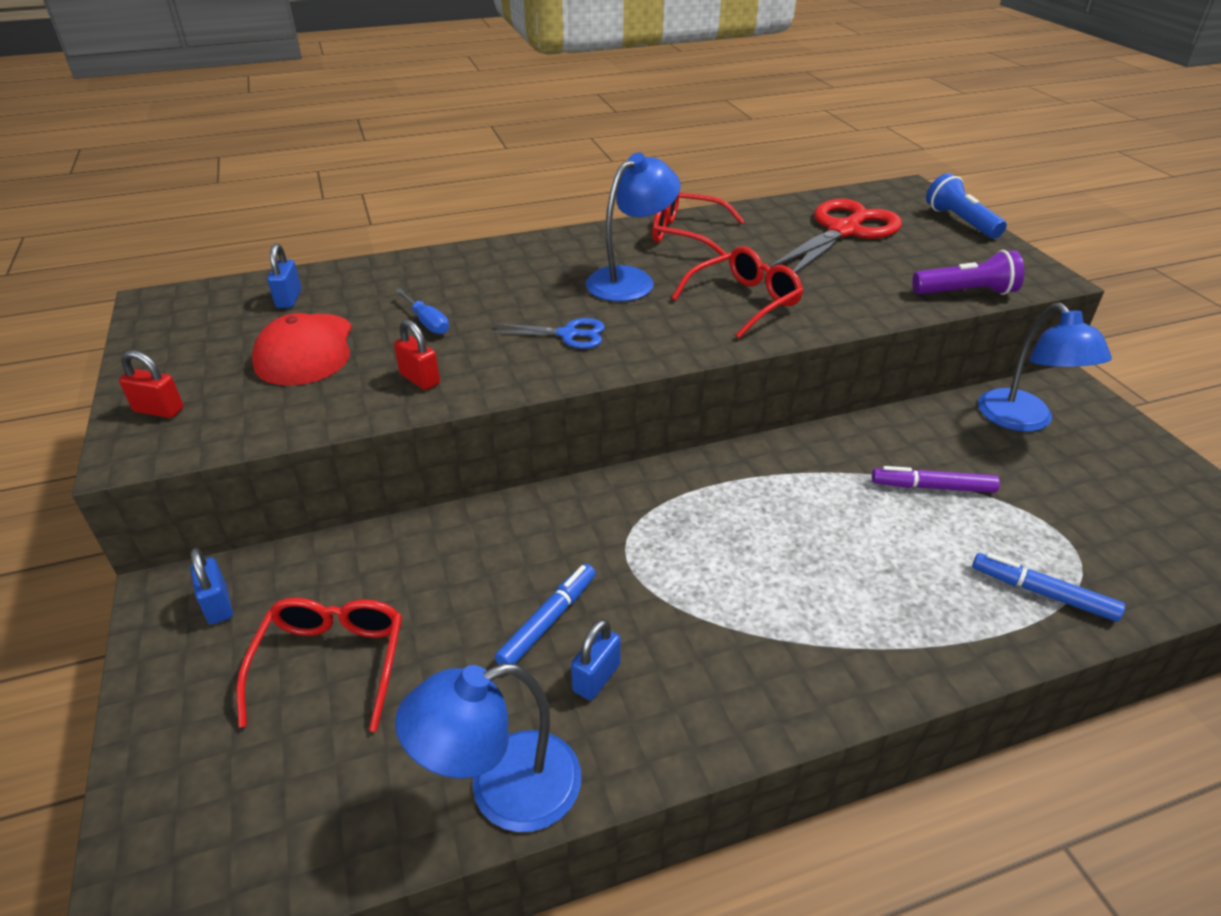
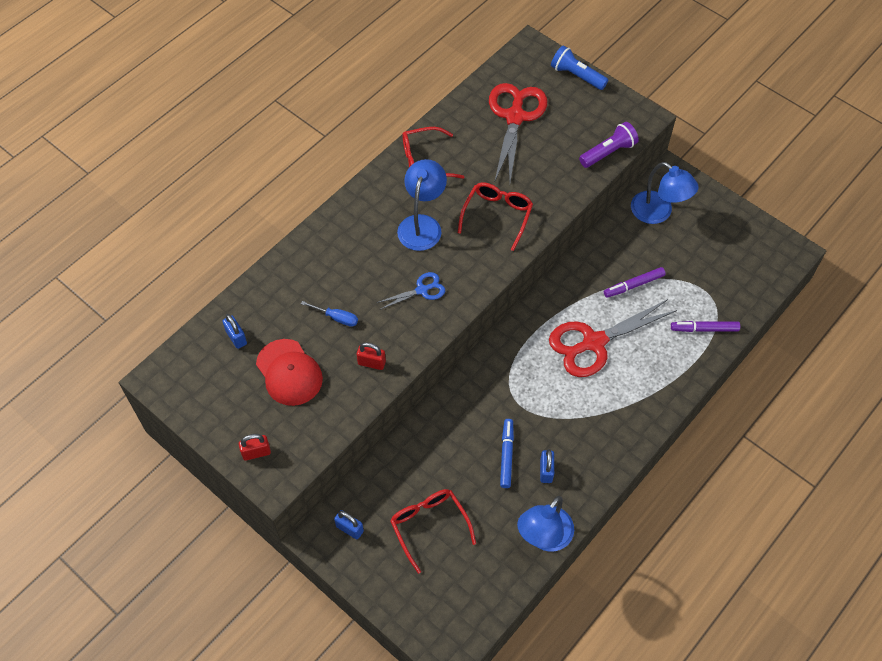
camera: 30 degrees left, 20 degrees up
(815, 532) = (593, 342): none -> red scissors
(1042, 593) = (704, 329): blue marker -> purple marker

